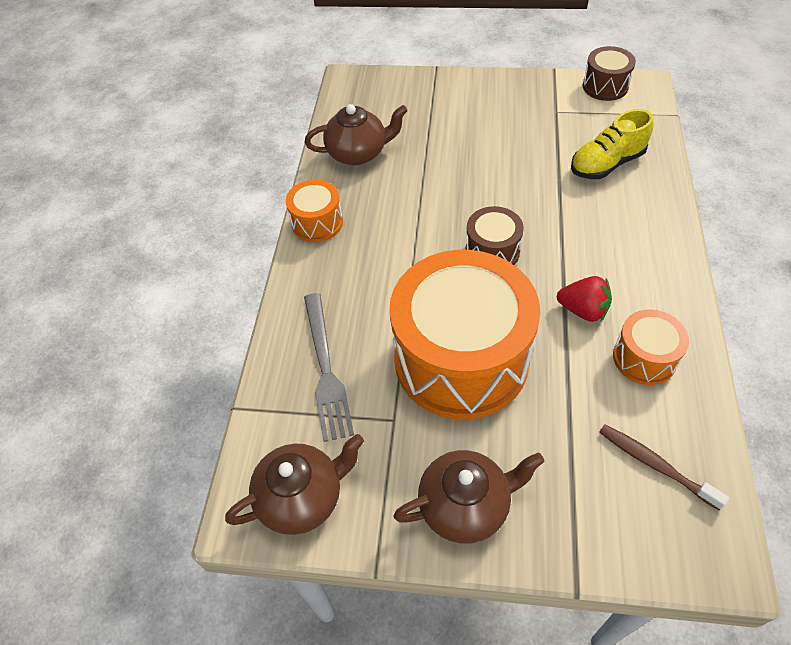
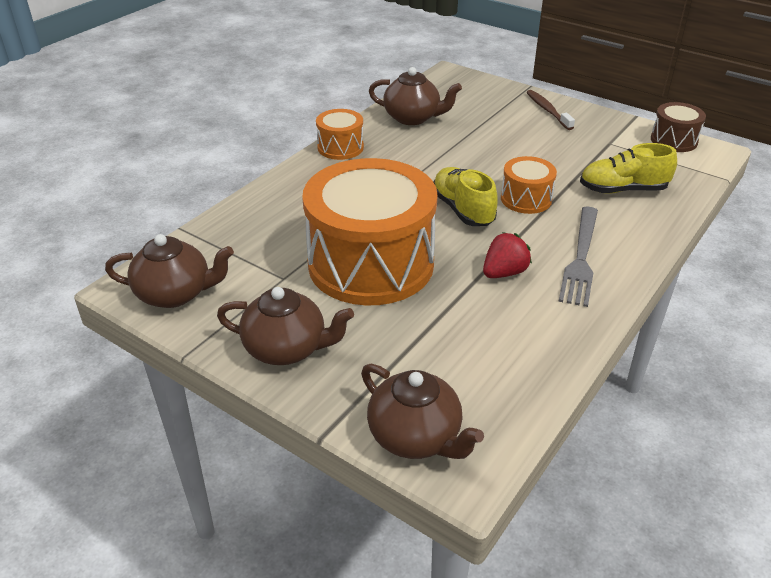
camera: 25 degrees right, 15 degrees down
(325, 369) = (263, 230): grey fork -> grey fork (580, 258)
(492, 251) = (462, 210): brown drum -> yellow shoe
(583, 310) = (504, 273): red strawberry -> red strawberry turned 90 degrees counterclockwise
(644, 358) = (528, 322): orange drum -> orange drum (526, 199)
(653, 541) = (416, 437): none -> brown teapot
(655, 465) = (467, 391): brown toothbrush -> brown toothbrush (547, 110)

